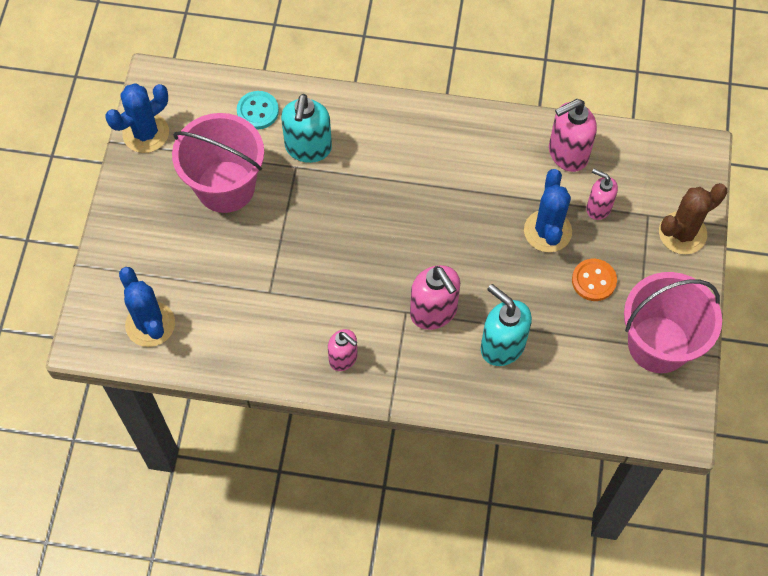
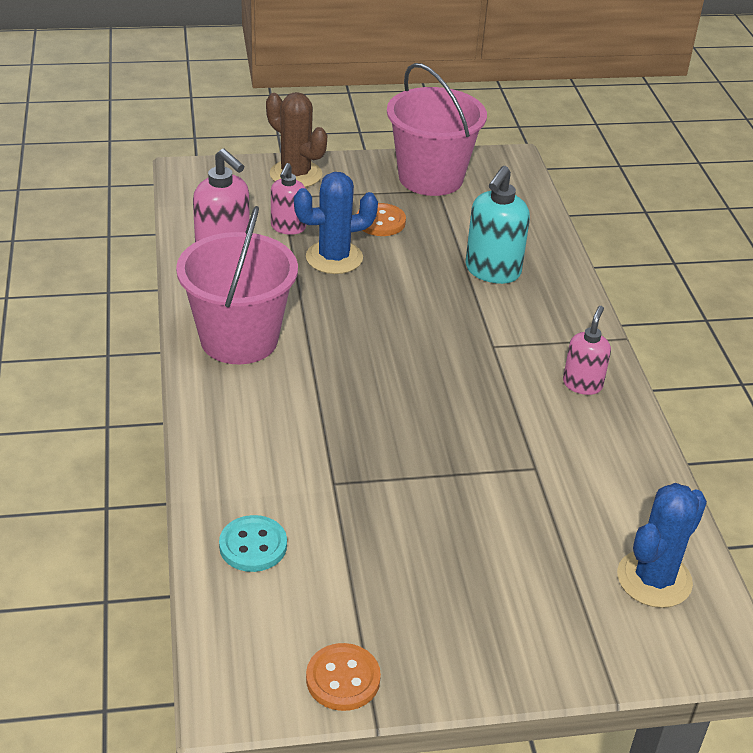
camera: 110 degrees left, 25 degrees down
(146, 133) = (343, 679): blue cactus -> orange button
(225, 187) = (398, 551): pink bucket -> pink bucket (239, 339)
(308, 148) = (298, 476): turquoise soap dispenser -> none
(434, 312) = (481, 324): pink soap dispenser -> none

